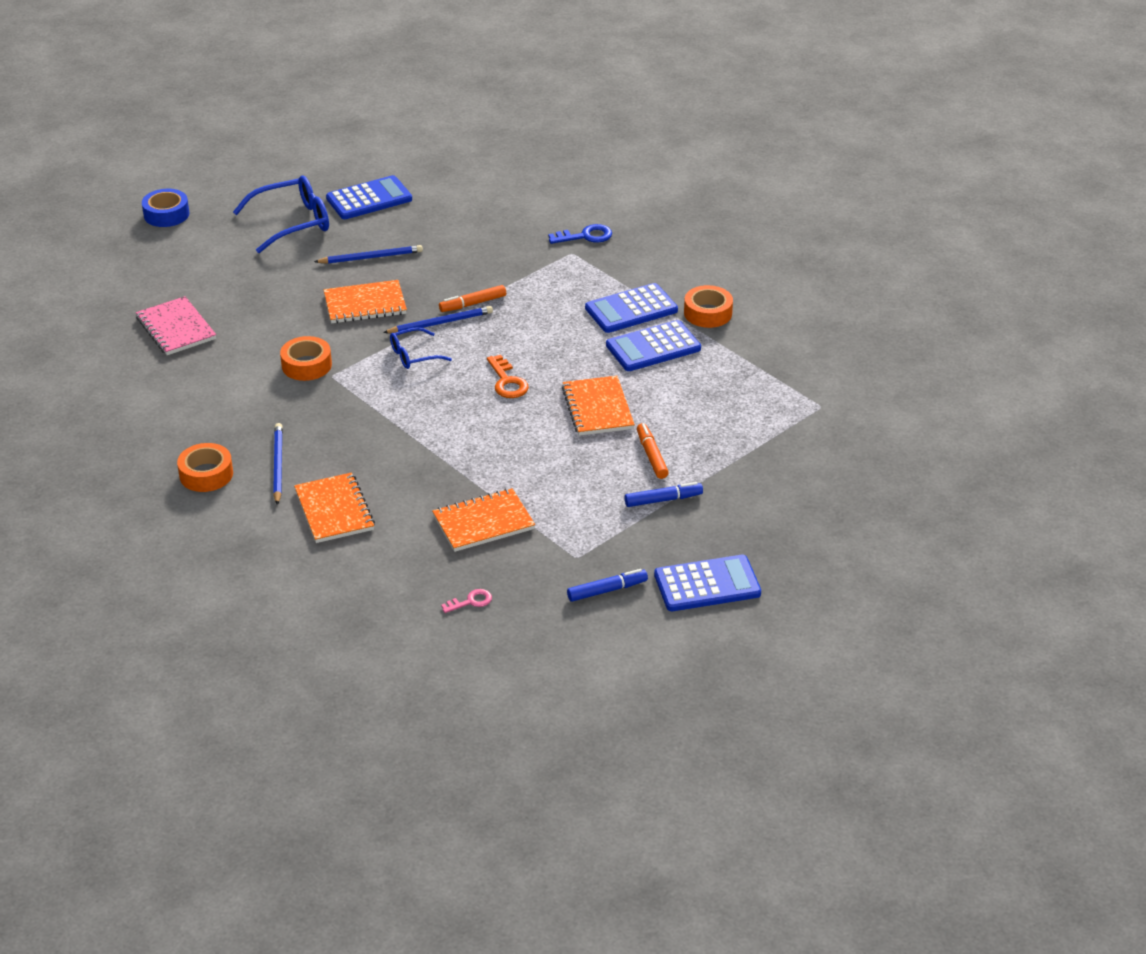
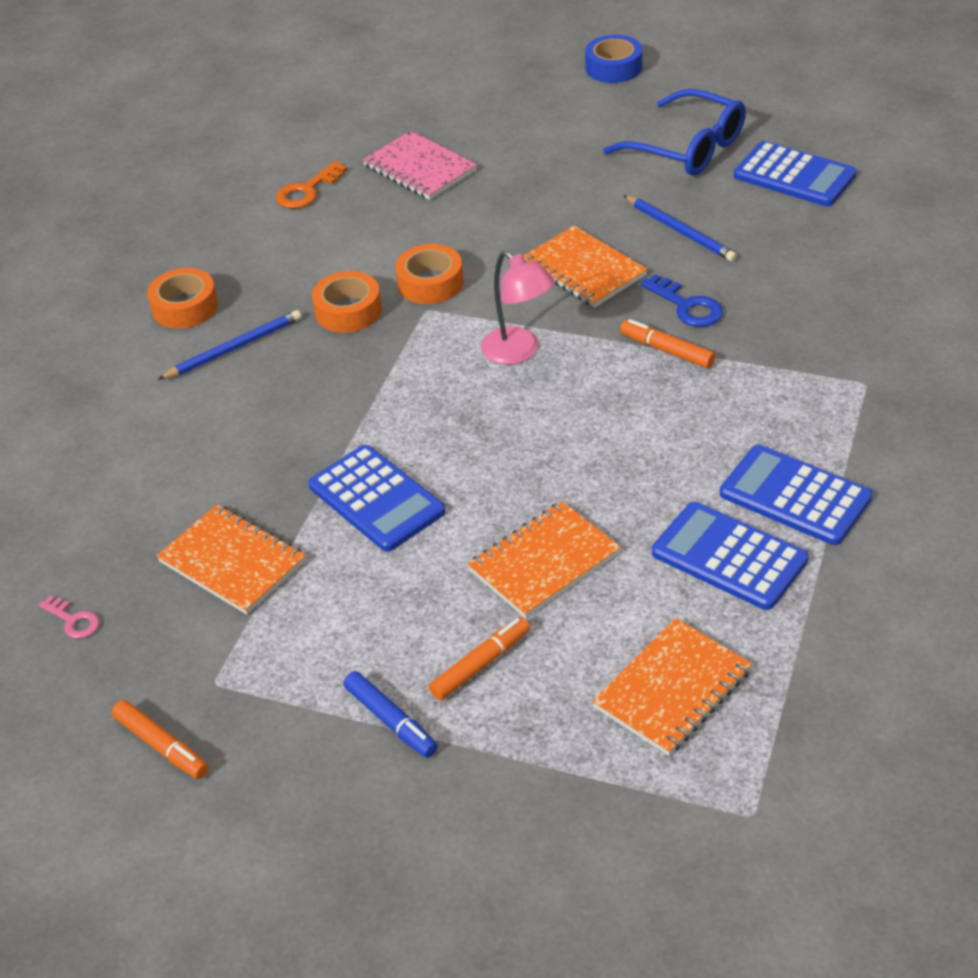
camera: 65 degrees right, 5 degrees up
(176, 328) = (420, 168): pink notebook -> pink notebook turned 75 degrees counterclockwise
(334, 510) = (180, 427): orange notebook -> orange notebook (672, 689)
(414, 355) = (519, 352): blue glasses -> pink lamp
(440, 323) = (602, 343): blue pencil -> none
(507, 382) = (531, 453): orange key -> orange key (307, 191)
(585, 236) = (917, 379): blue key -> blue key (687, 306)
(607, 590) = (162, 746): blue marker -> orange marker
(707, 584) = (232, 854): blue calculator -> blue calculator (376, 499)
(708, 313) = (864, 579): orange tape -> orange tape (348, 311)

